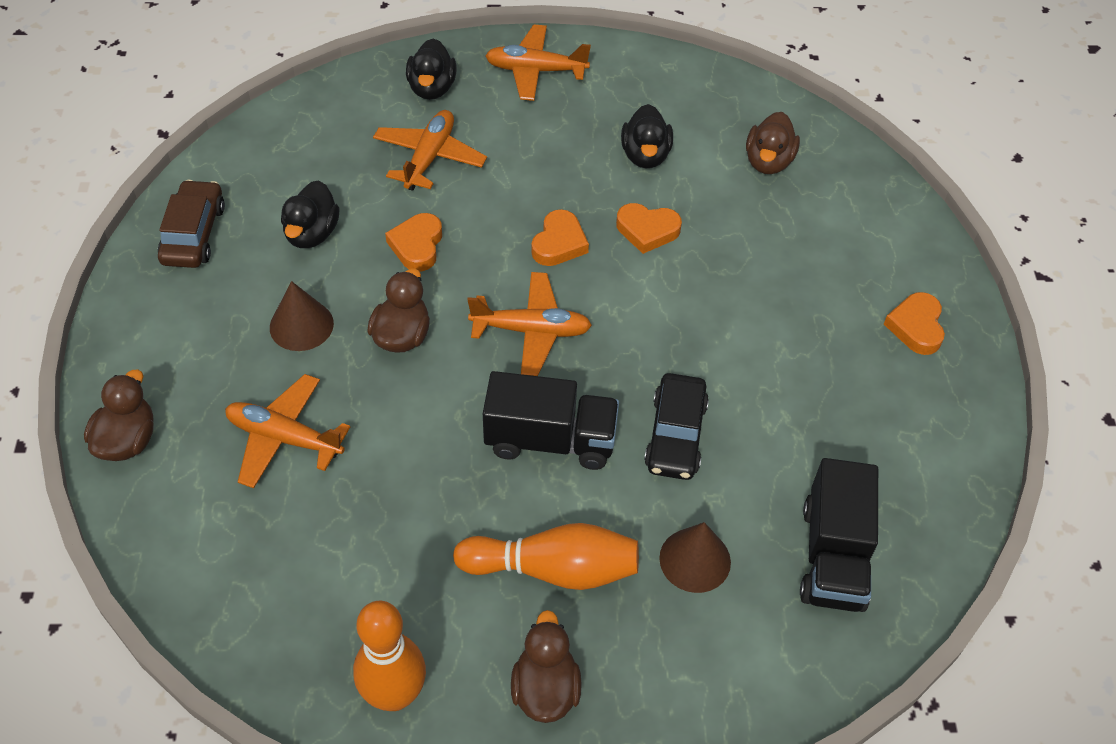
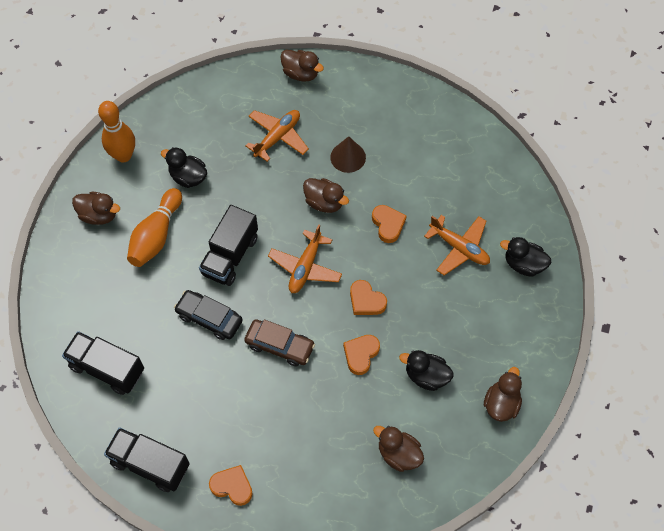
camera: 110 degrees right, 10 degrees up
(194, 234) = (431, 117): brown car -> brown car (279, 345)
(312, 233) = (414, 174): black duck -> black duck (188, 177)
(417, 245) = (388, 224): orange heart -> orange heart turned 45 degrees clockwise
(535, 71) = (526, 332): orange plane -> none
(647, 78) = (501, 404): none -> brown duck
(695, 560) = (133, 301): brown cone -> none
(946, 438) = (150, 464): none -> black truck

